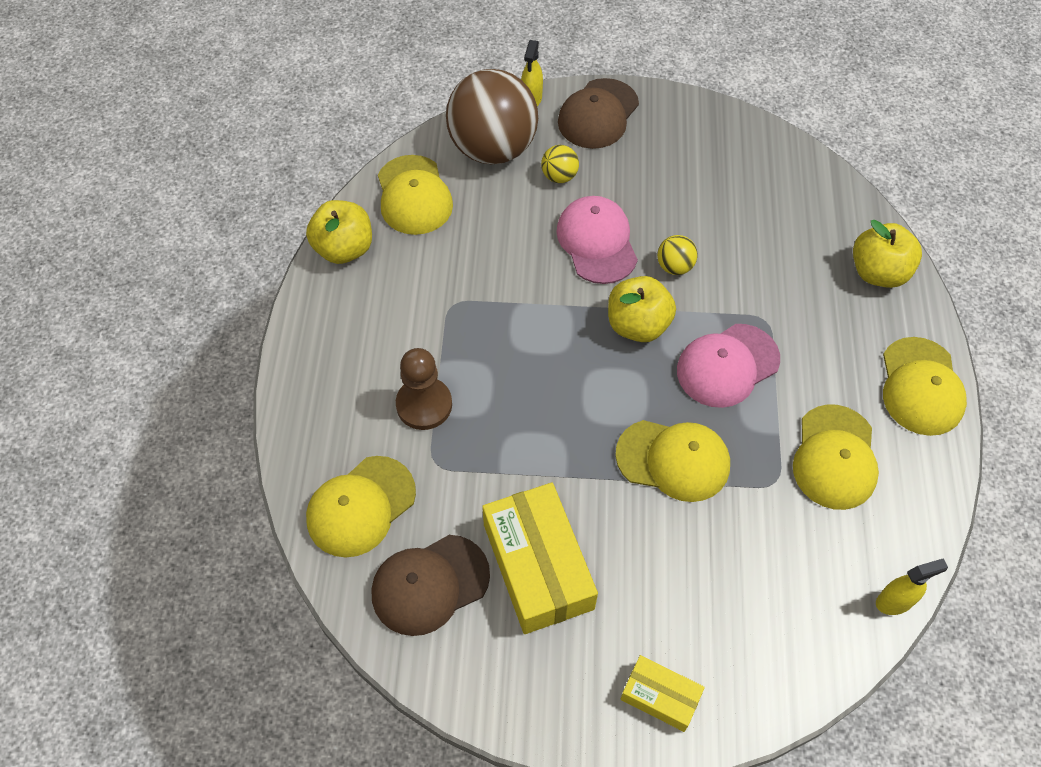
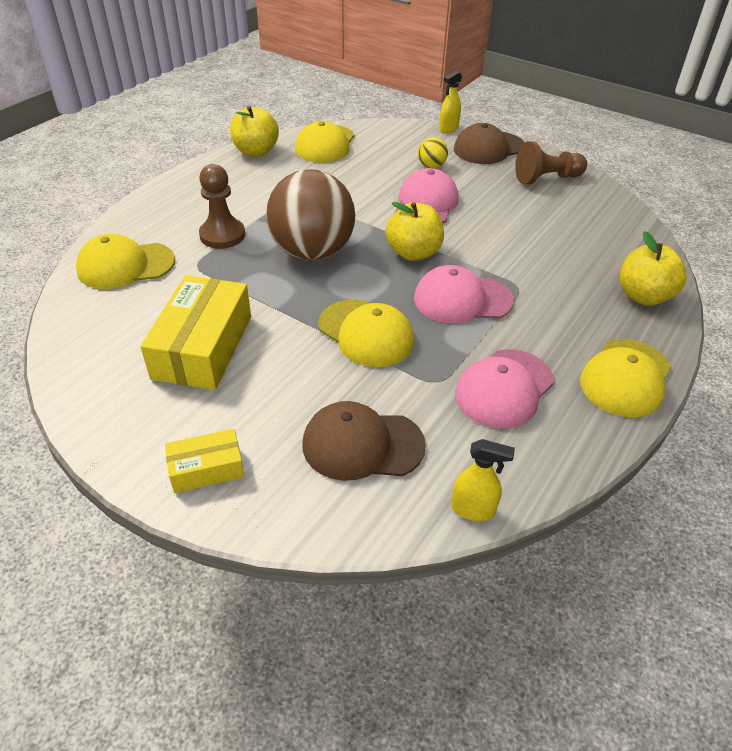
camera: 30 degrees right, 15 degrees down
(430, 585) = (120, 323): brown cap -> brown cap (362, 445)
(493, 148) = (399, 141): brown ball -> brown ball (312, 252)
(660, 696) = (206, 468): yellow box -> yellow box turned 75 degrees counterclockwise
(674, 266) = (472, 234): yellow ball -> none
(689, 138) = (546, 178): none -> brown pawn
(835, 457) = (504, 388): yellow cap -> pink cap

